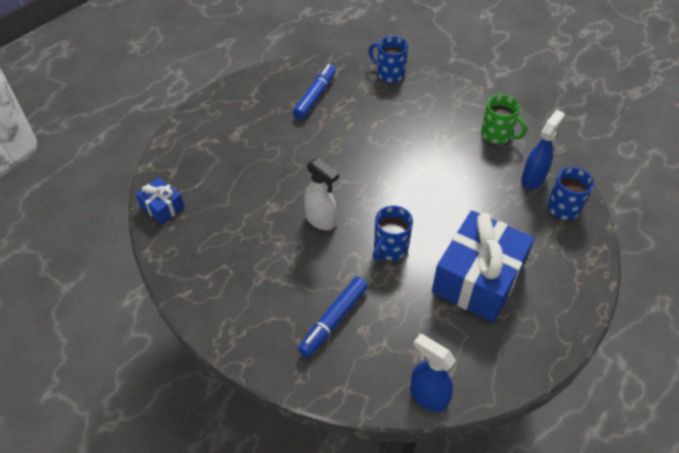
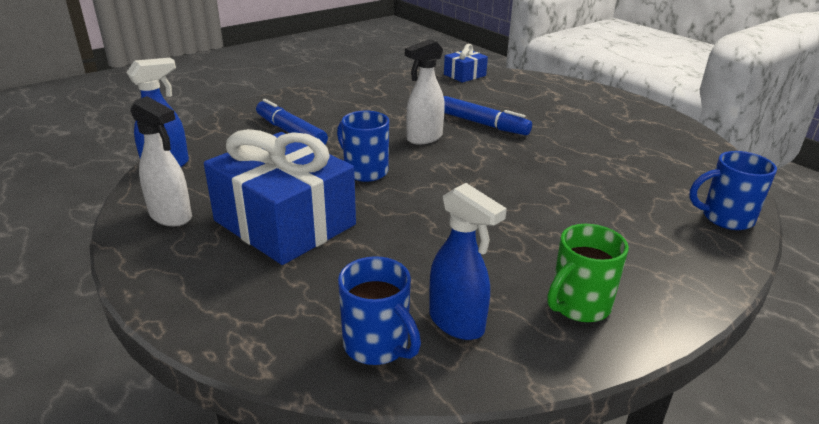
camera: 100 degrees right, 20 degrees down
(315, 96) = (648, 155): blue marker -> blue marker (483, 124)
(389, 74) = (725, 218): blue mug -> blue mug turned 135 degrees counterclockwise
(499, 353) = (171, 216): none -> white spray bottle

